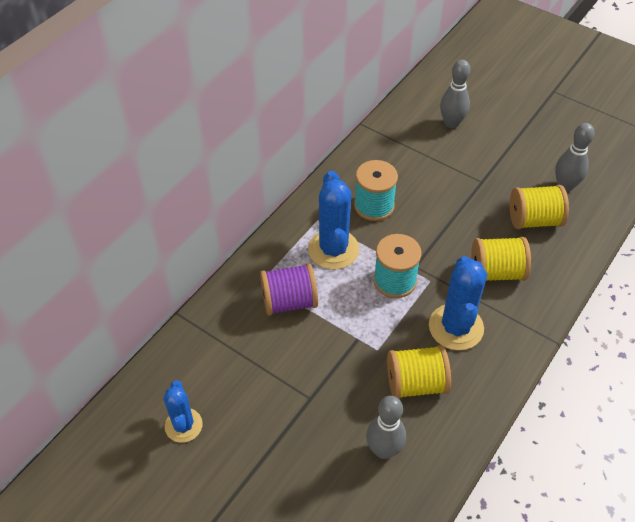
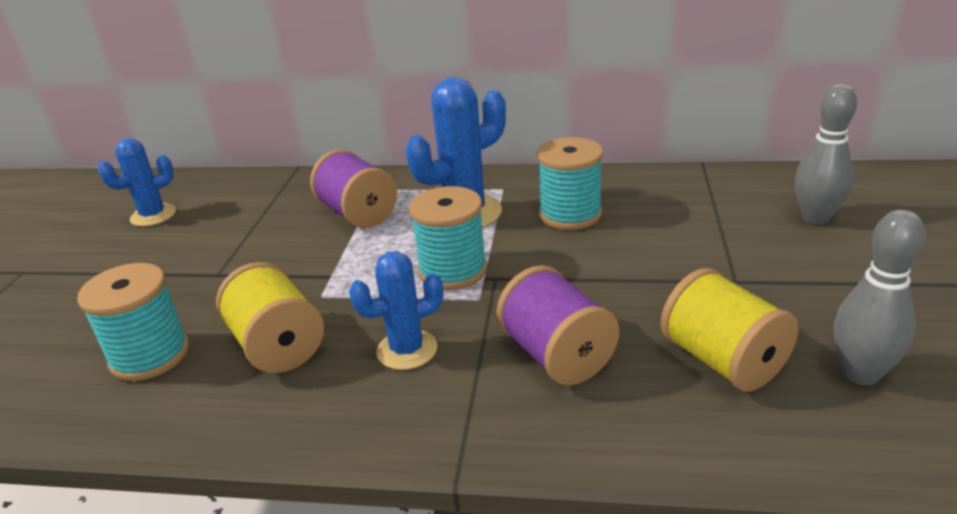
camera: 65 degrees right, 20 degrees down
(384, 450) = (150, 355): grey bowling pin -> turquoise spool
(456, 327) = (407, 350): blue cactus -> blue cactus, size x0.63
(496, 272) = (556, 355): yellow spool -> purple spool

